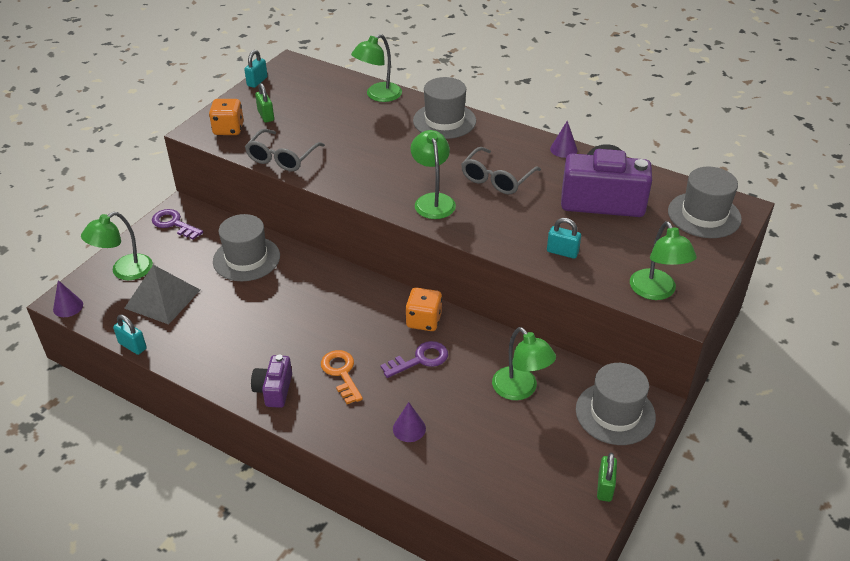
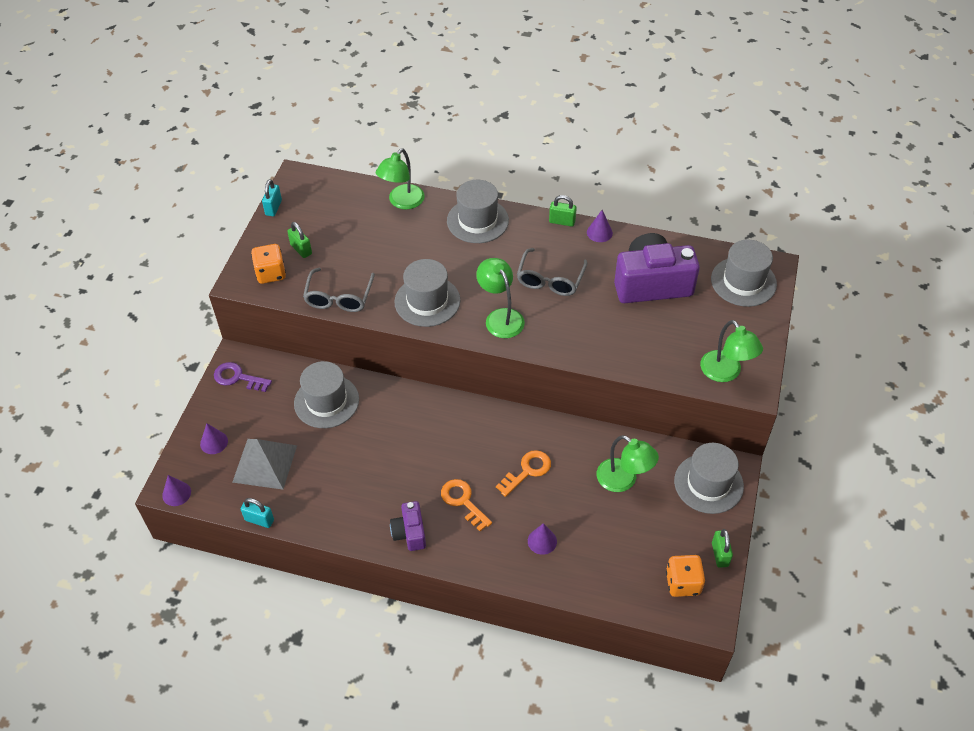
camera: 15 degrees left, 10 degrees up
(124, 271) = (214, 442): green lamp -> purple cone
(365, 175) = (427, 301): none -> grey hat
(420, 359) = (527, 471): purple key -> orange key
(424, 321) = (516, 430): orange dice -> orange dice (683, 583)
(528, 135) = (562, 221): none -> green padlock
(562, 252) = (634, 349): turquoise padlock -> none

